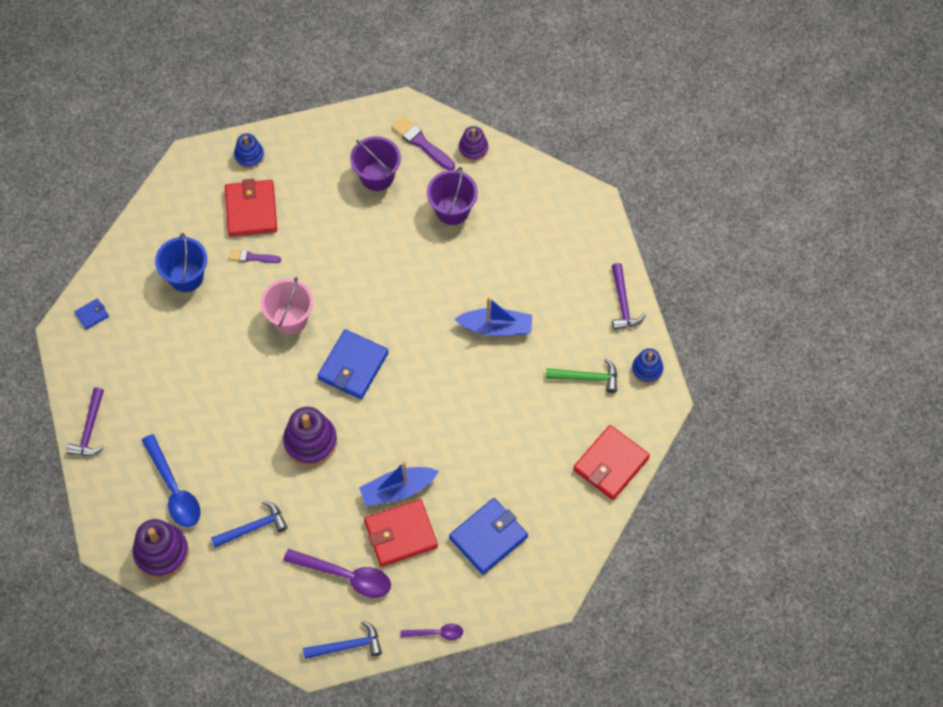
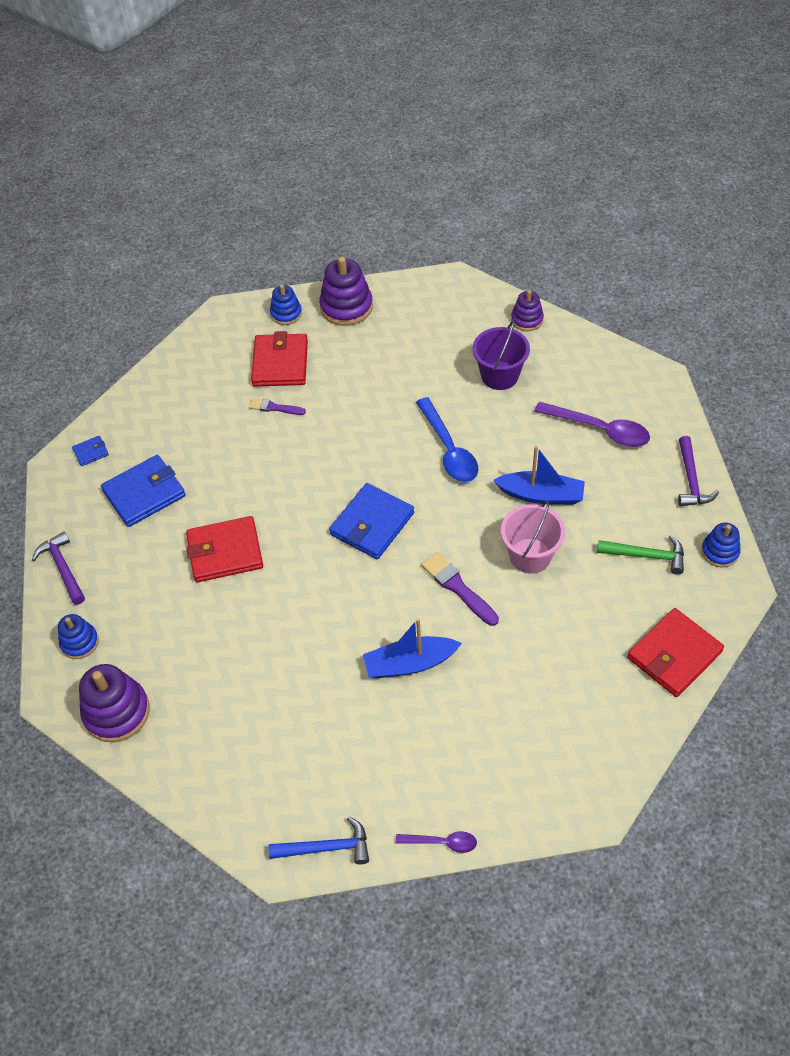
camera: 10 degrees right, 10 degrees down
(90, 429) = (63, 568): purple hammer -> purple hammer turned 135 degrees clockwise
(118, 495) = (80, 642): none -> blue stacking toy
(174, 490) = (145, 641): blue spoon -> blue spoon (449, 449)
(186, 277) = (199, 422): blue bucket -> none
(253, 527) = (230, 692): blue hammer -> none
(290, 318) = (307, 470): pink bucket -> pink bucket (530, 555)
(310, 441) = (312, 601): purple stacking toy -> purple stacking toy (346, 307)
(346, 576) = (335, 760): purple spoon -> purple spoon (600, 430)
(377, 176) = (420, 339): purple bucket -> none
(400, 534) = (408, 716): red wallet -> red wallet (225, 552)
(421, 143) = (471, 312): purple brush -> purple brush (458, 587)
(488, 537) = (517, 729): blue wallet -> blue wallet (144, 493)

